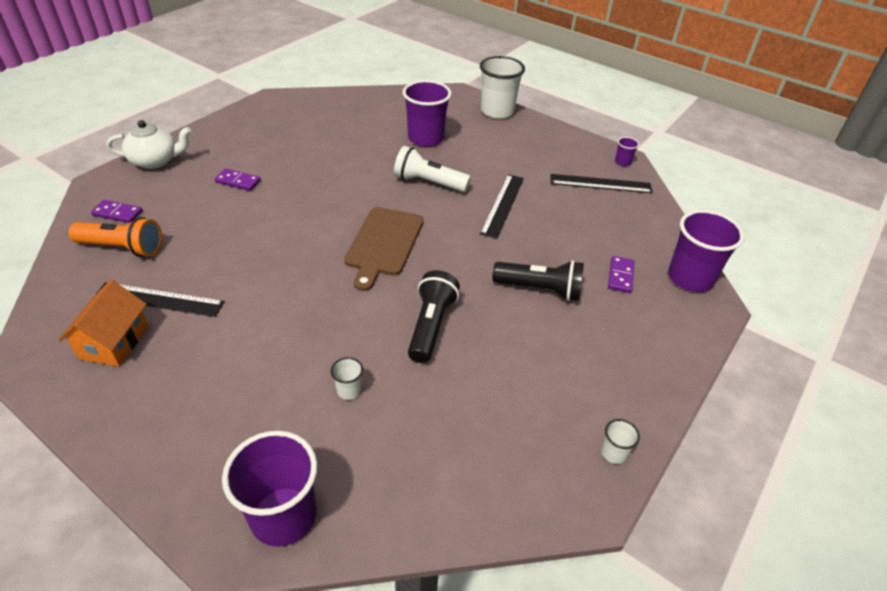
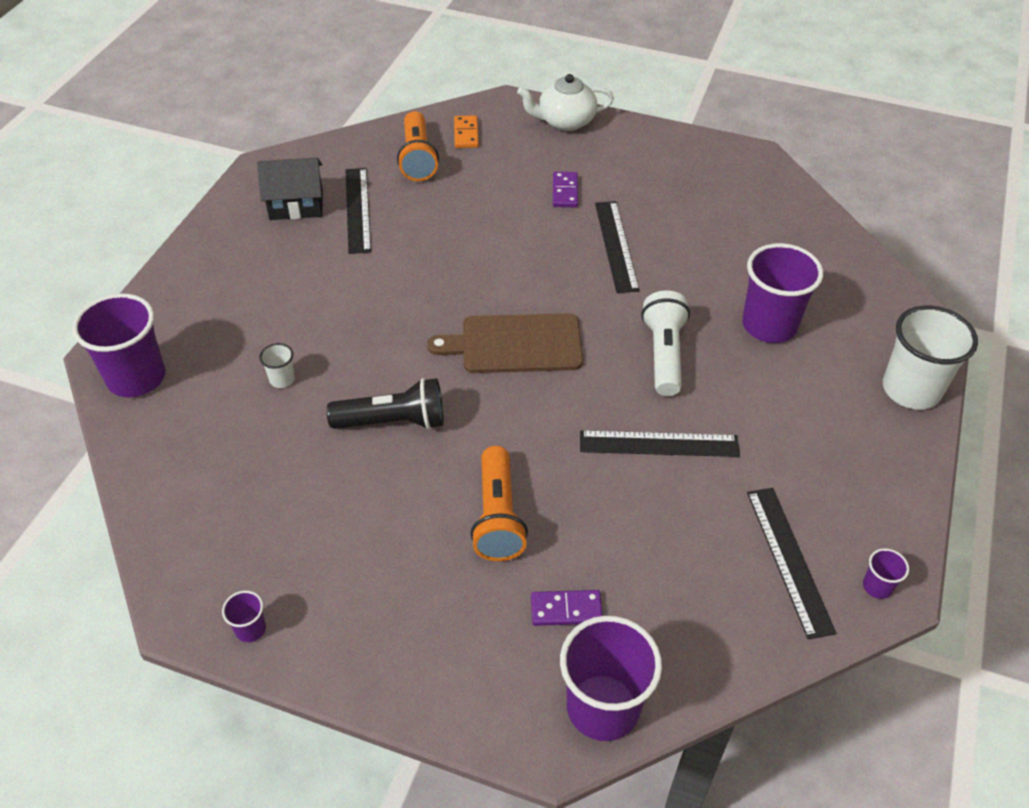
camera: 75 degrees right, 5 degrees up
(114, 342) = (296, 205): orange house -> black house
(117, 213) = (466, 134): purple domino -> orange domino
(155, 161) = (565, 121): white teapot -> white teapot turned 105 degrees clockwise
(314, 174) = (616, 246): none -> black ruler
(540, 289) = (497, 516): black flashlight -> orange flashlight
(613, 453) = (250, 629): white cup -> purple cup

